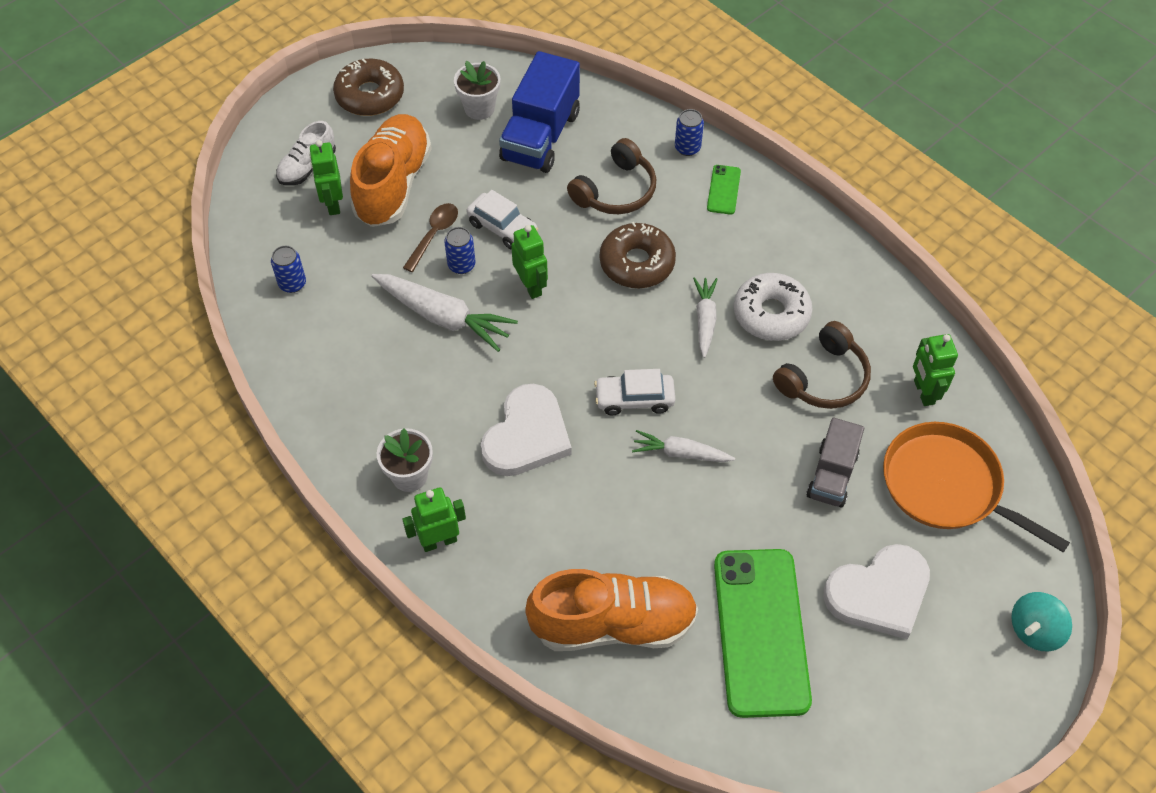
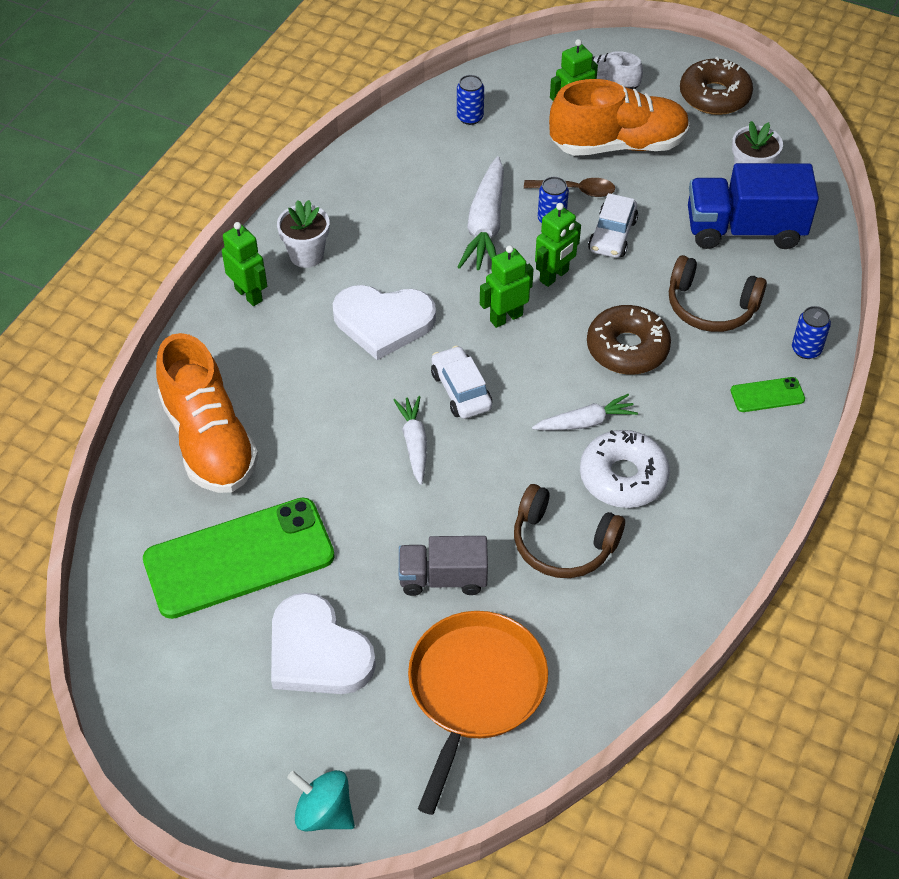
camera: 70 degrees right, 5 degrees down
(923, 392) = (589, 642): green robot -> green robot (506, 317)

